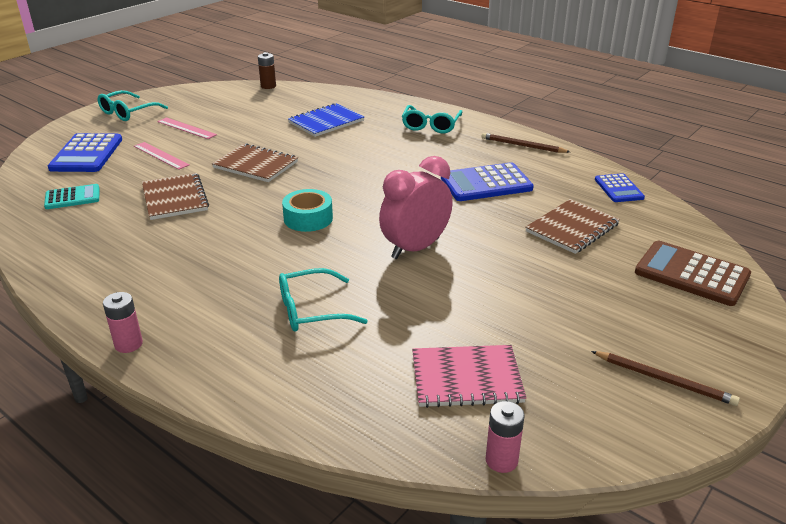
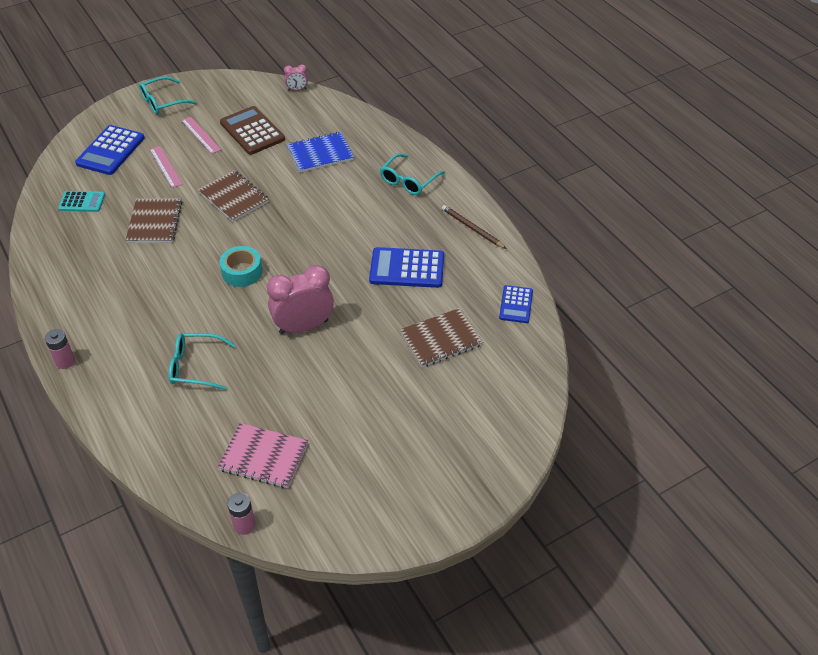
camera: 20 degrees right, 15 degrees up
(268, 86) = (297, 89): brown battery -> pink clock
(664, 380) = (396, 500): brown pencil -> none
(691, 274) = (498, 414): brown calculator -> brown calculator (252, 131)

